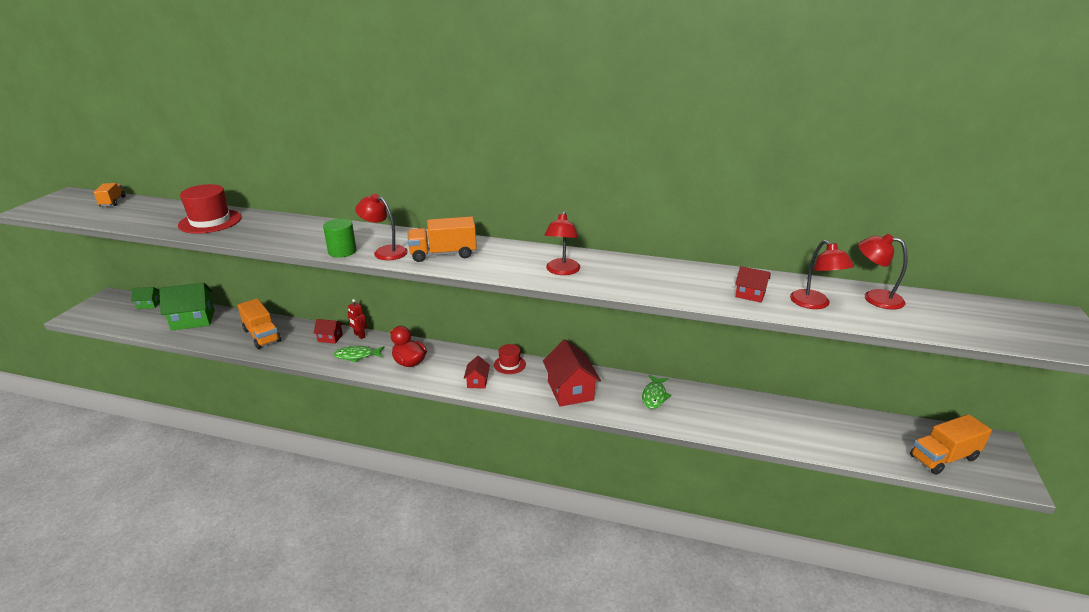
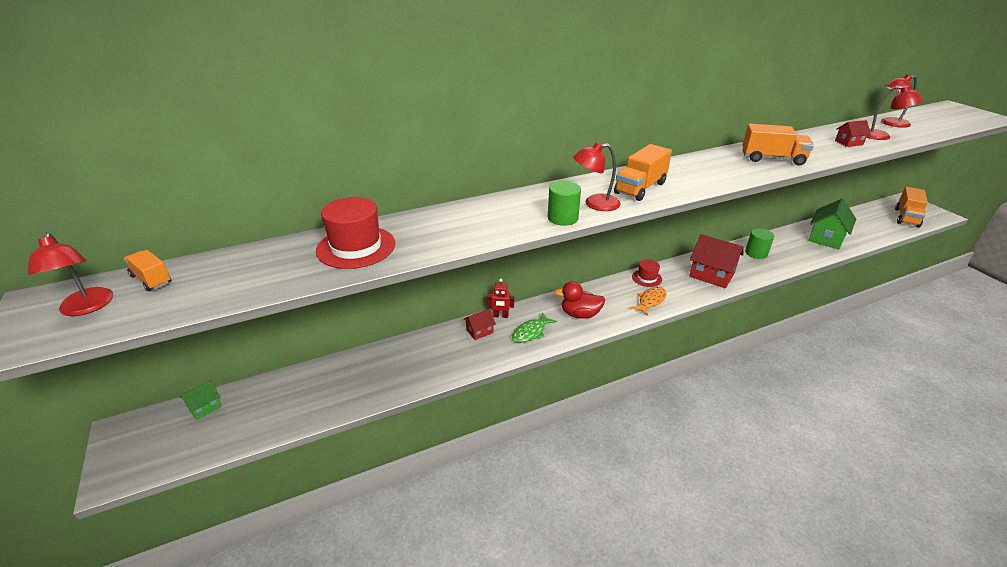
camera: 40 degrees left, 5 degrees up
(193, 320) = (301, 391): green house -> green house (826, 238)
(262, 335) = (410, 364): orange truck -> orange truck (772, 159)
(477, 381) = (650, 301): red house -> orange fish
(562, 271) = (737, 168): red lamp -> red lamp (87, 308)
(654, 396) = (756, 253): green fish -> green cylinder

